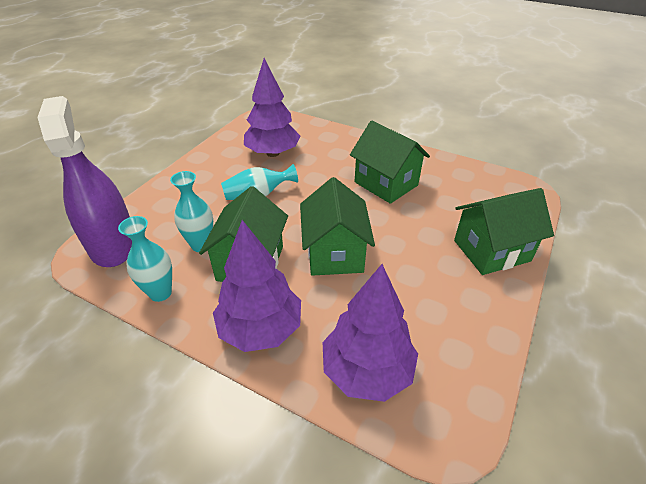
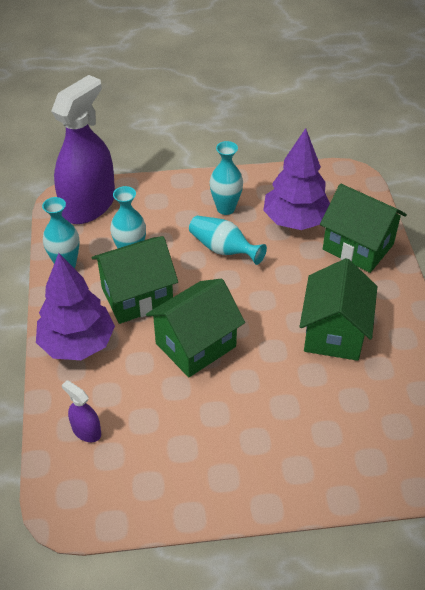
camera: 55 degrees right, 5 degrees up
(221, 176) = (225, 208): none -> turquoise vase
(367, 370) = (86, 431): purple tree -> purple spray bottle
(491, 250) = (306, 467): green house -> green house (358, 247)

